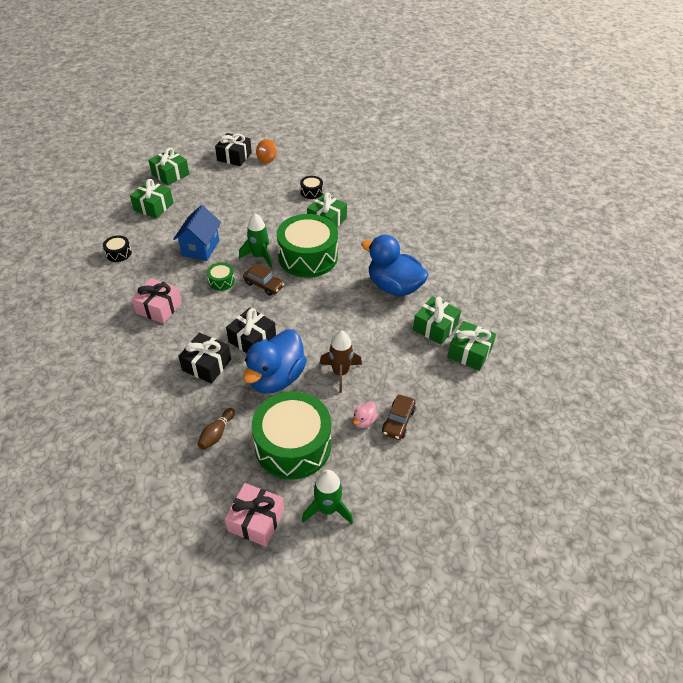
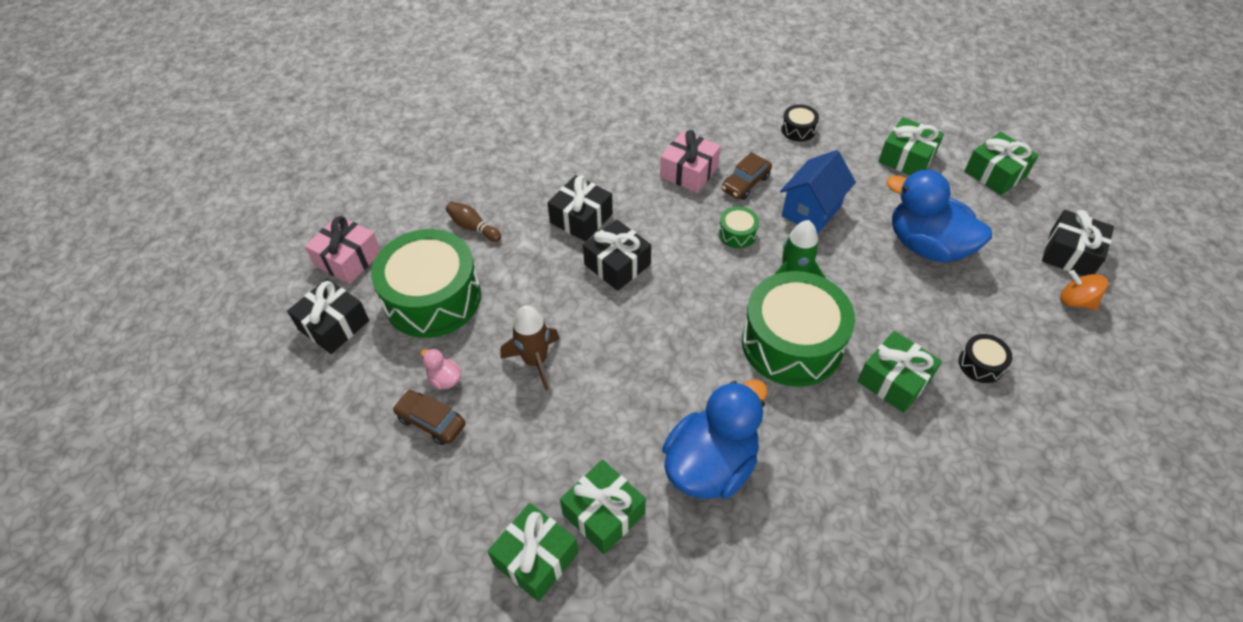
camera: 100 degrees right, 5 degrees up
(200, 248) = (811, 211): blue house -> blue house turned 75 degrees counterclockwise
(264, 285) = (726, 282): brown car -> brown car (745, 183)
(276, 378) = (543, 287): blue duck -> blue duck (926, 246)
(328, 509) = (334, 325): green rocket -> black gift

